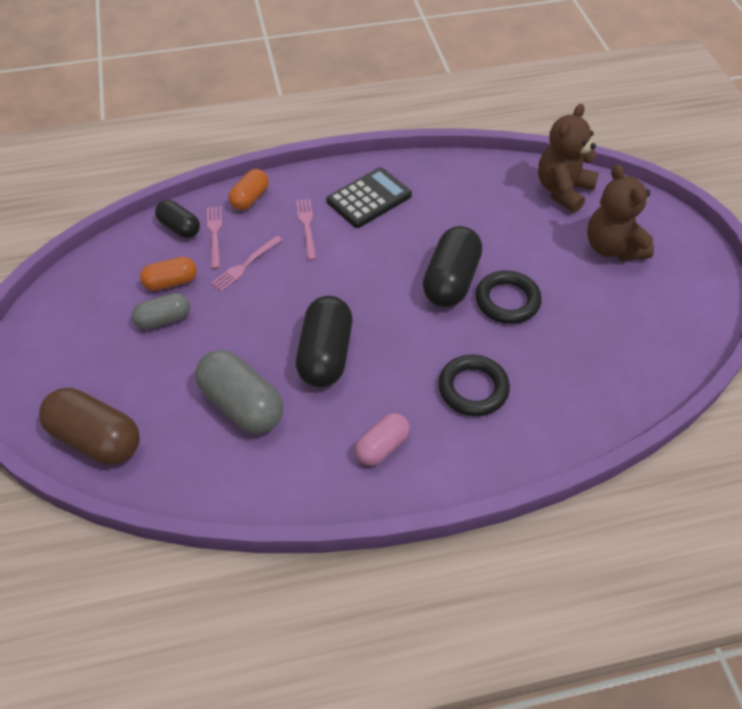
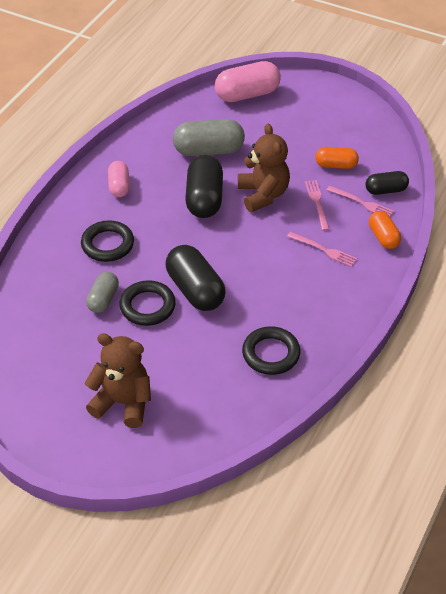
camera: 130 degrees right, 5 degrees down
(96, 438) = (247, 94): brown capsule -> pink capsule
(163, 319) = (307, 149): grey capsule -> grey capsule (103, 299)
(171, 282) = (336, 165): orange capsule -> orange capsule turned 75 degrees clockwise
(326, 355) = (204, 199): black capsule -> black capsule turned 45 degrees clockwise
(369, 198) = (319, 299): black calculator -> none
(460, 194) = (271, 354): none -> black ring
(563, 190) = (208, 422): brown teddy bear -> brown teddy bear (263, 195)

